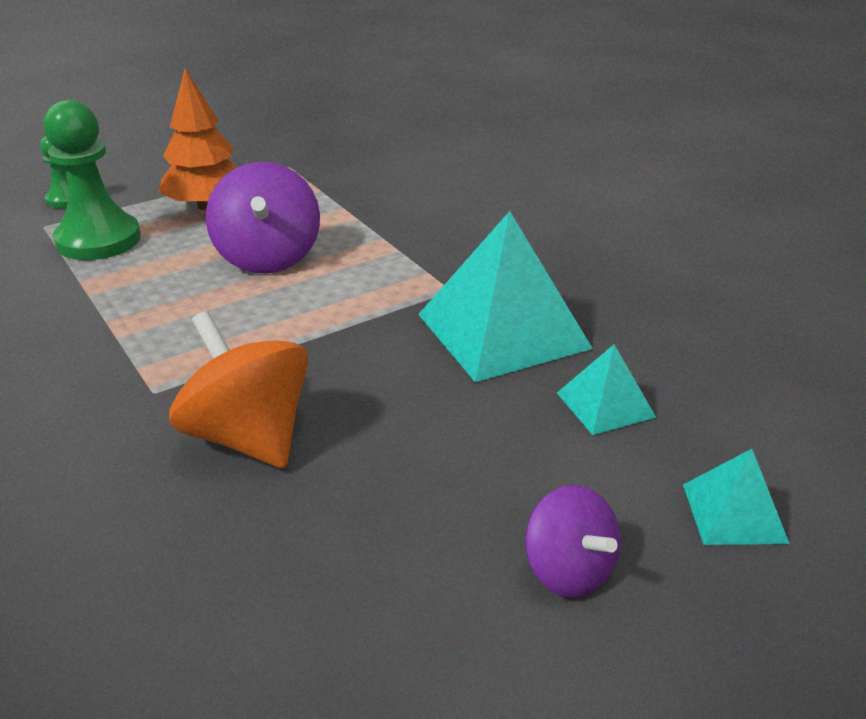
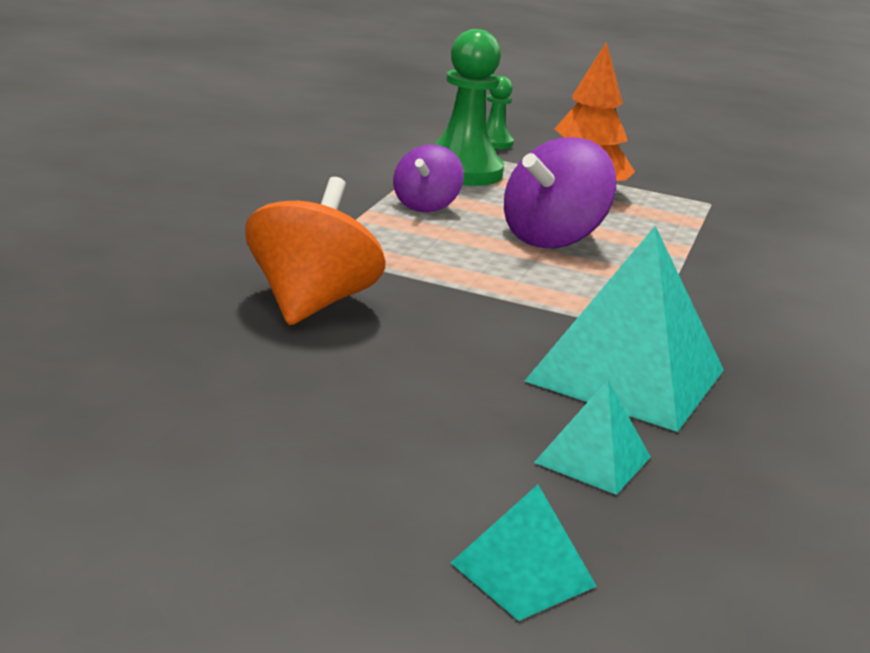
camera: 50 degrees right, 10 degrees down
(568, 570) = (326, 491): purple spinning top -> purple spinning top (425, 206)

